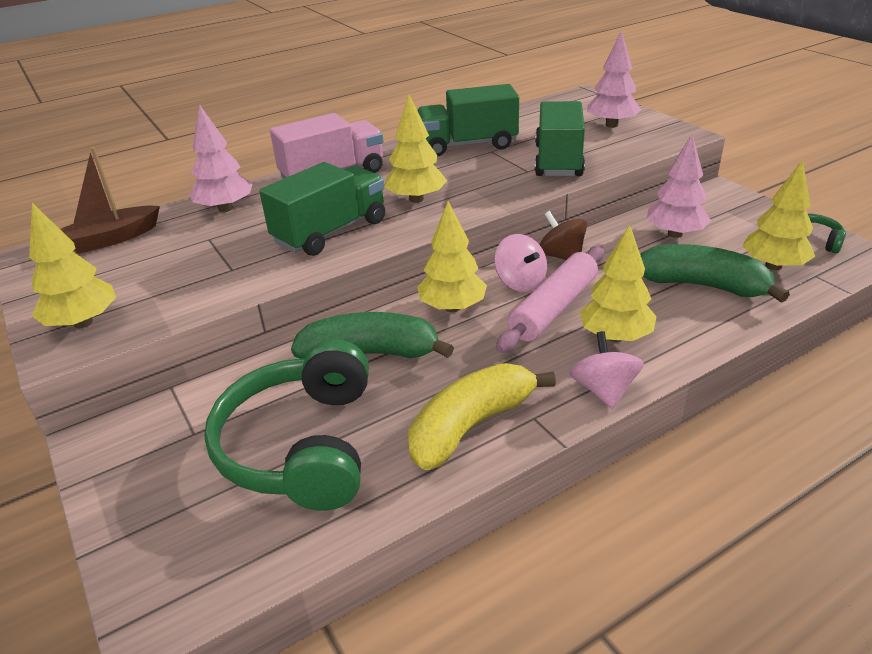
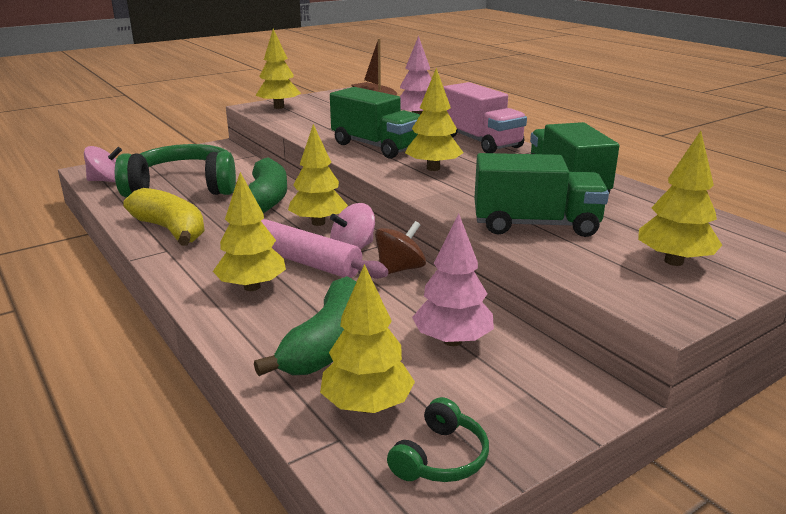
camera: 85 degrees right, 10 degrees down
(603, 390) = (181, 277): pink spinning top -> pink spinning top (107, 181)
(611, 125) = (674, 261): pink tree -> yellow tree

